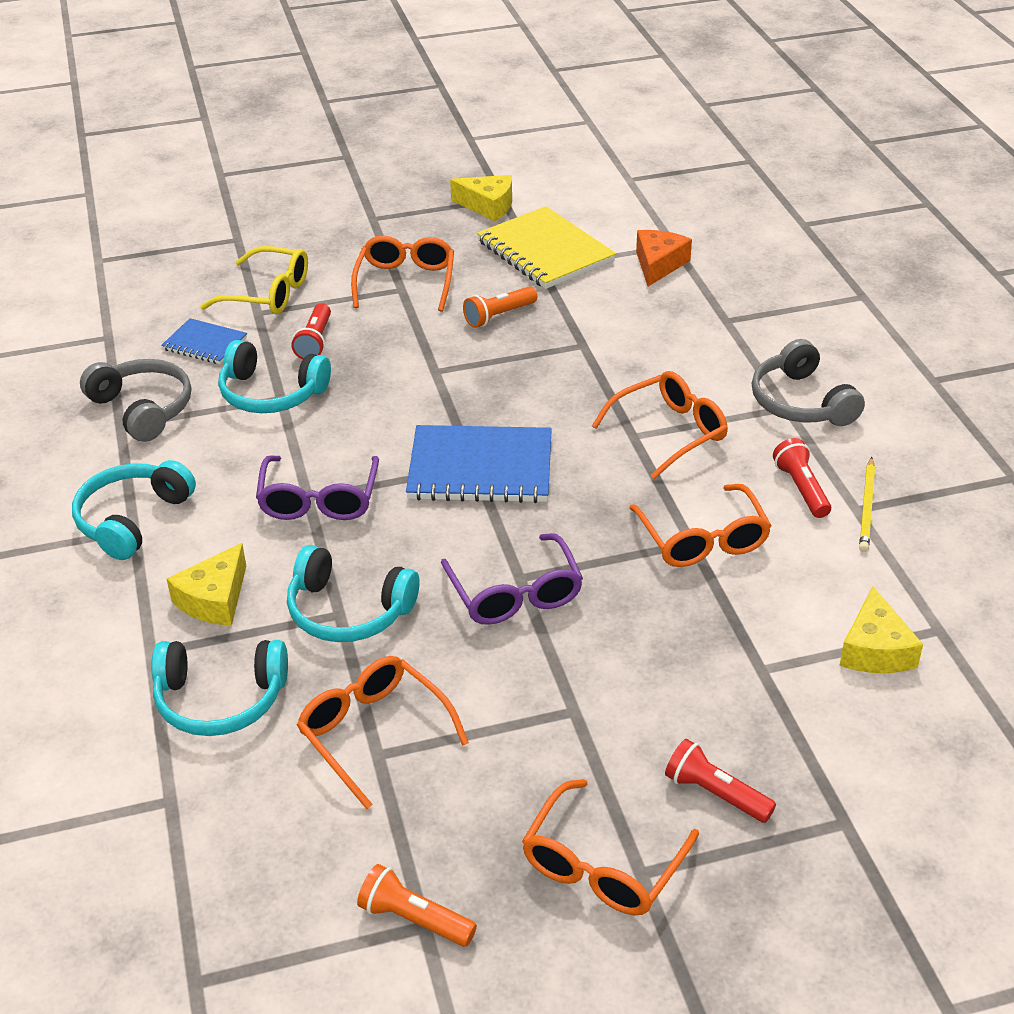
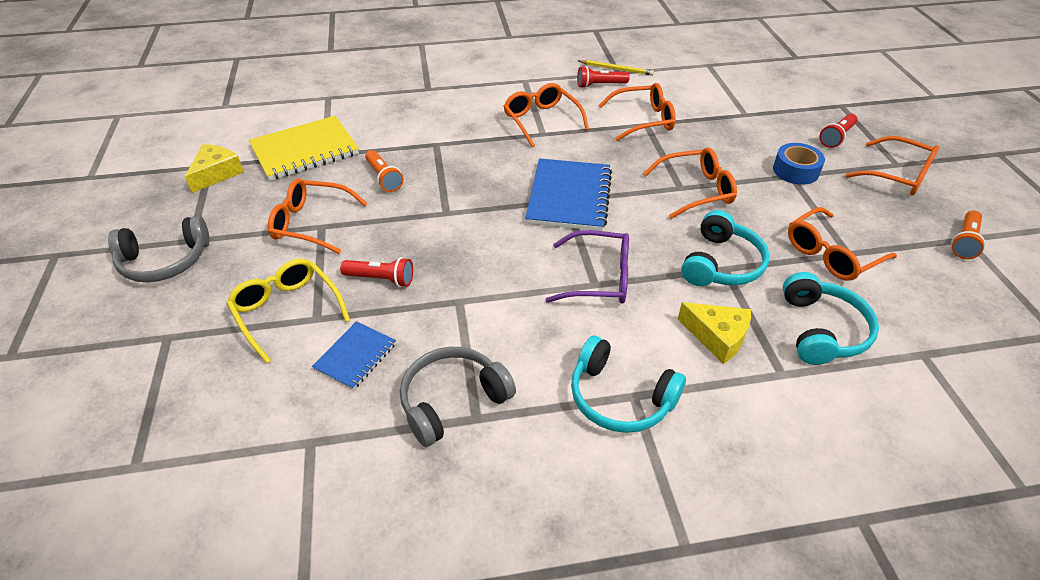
camera: 85 degrees left, 5 degrees up
(268, 294) = (287, 311): yellow glasses -> yellow glasses turned 60 degrees counterclockwise
(271, 394) = (452, 307): turquoise headphones -> none
(515, 594) = (696, 190): purple glasses -> orange glasses
(590, 718) = (795, 171): none -> blue tape
(658, 264) = (349, 105): orange cheese -> none
(800, 402) = (521, 75): grey headphones -> grey headphones (165, 261)
(875, 649) = (725, 82): yellow cheese -> none

